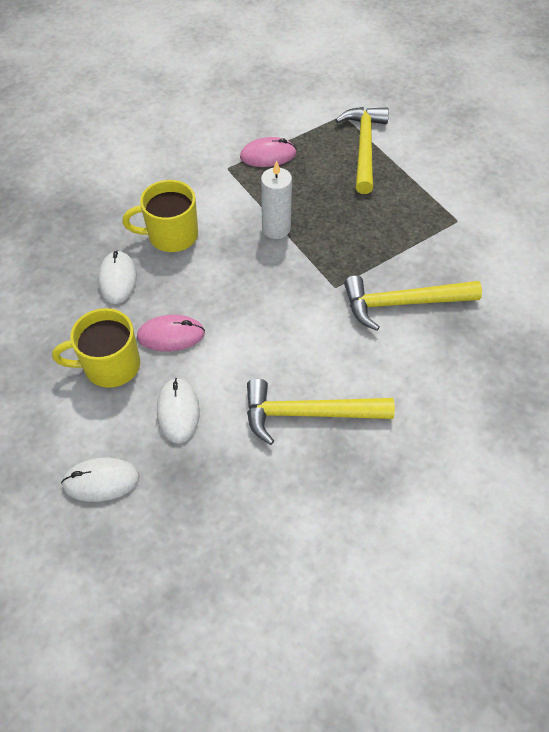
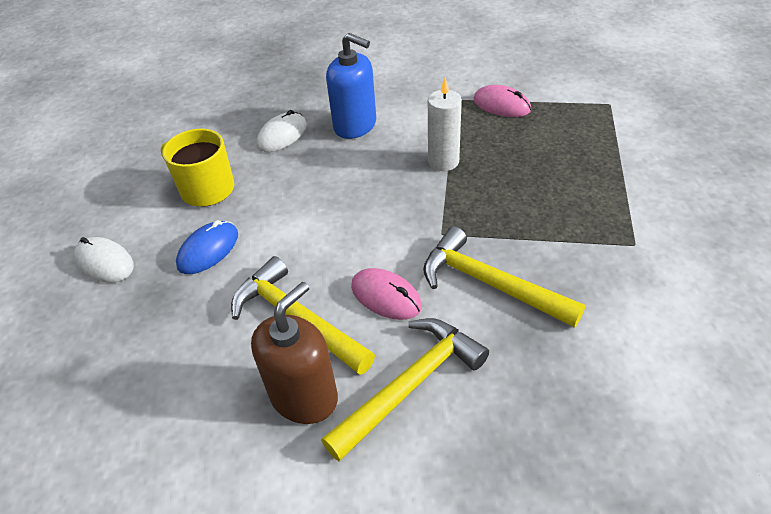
camera: 45 degrees right, 10 degrees down
(171, 235) = (355, 125): yellow mug -> blue soap dispenser
(171, 335) = (270, 193): pink mouse -> pink mouse (386, 296)
(178, 411) = (208, 250): white mouse -> blue mouse
(364, 147) = (602, 137): yellow hammer -> yellow hammer (411, 385)
(372, 458) = (304, 396): none -> brown soap dispenser

